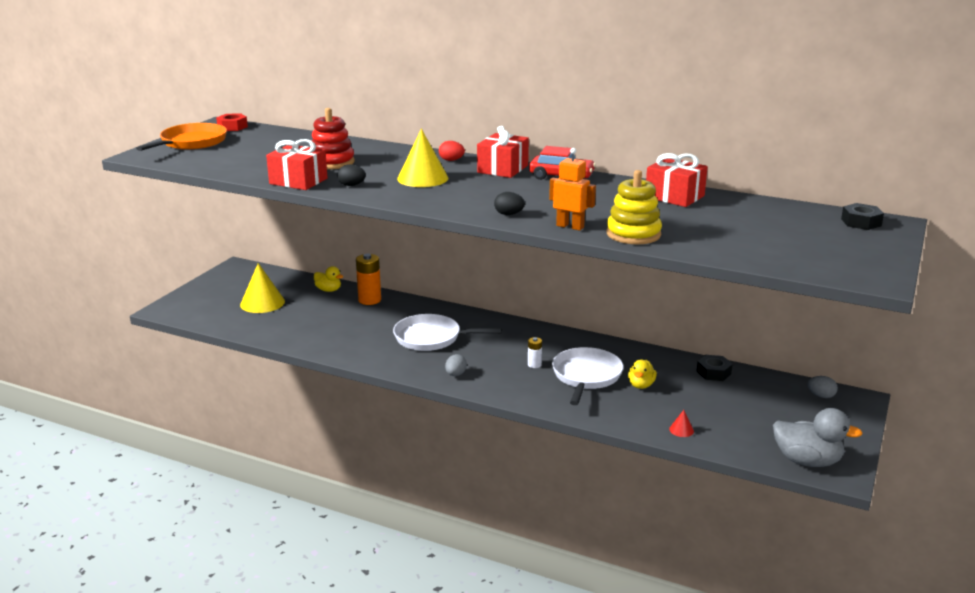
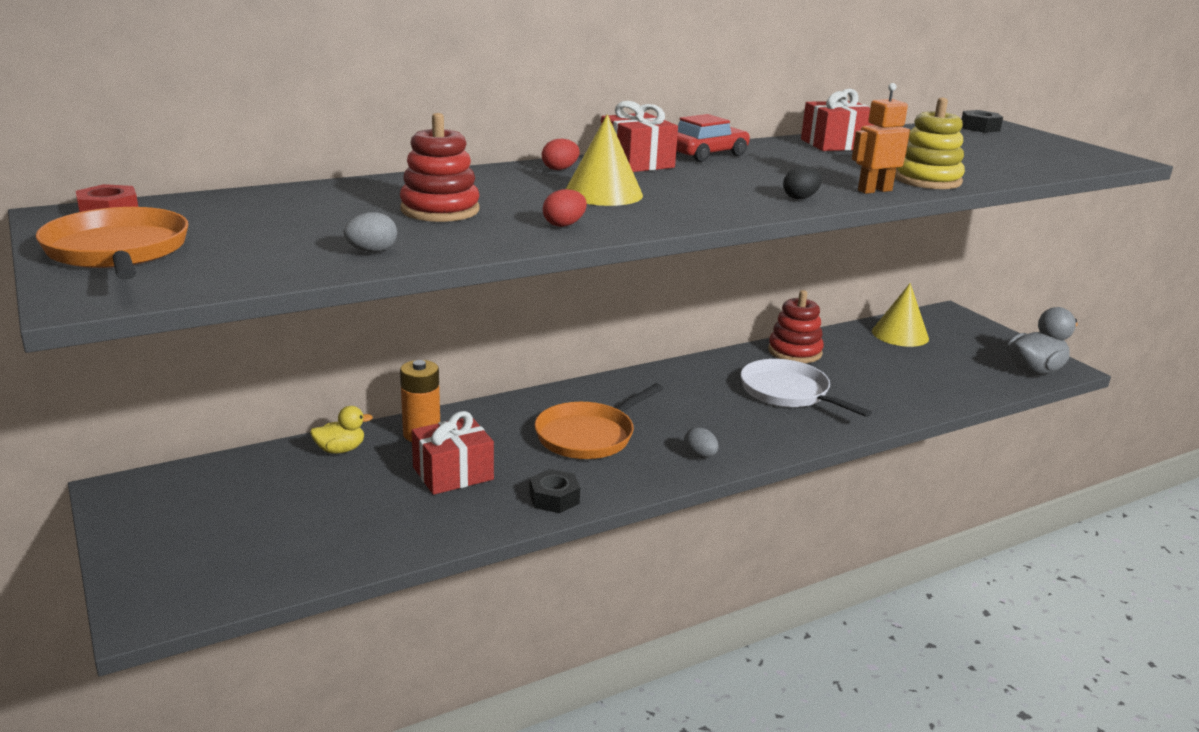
camera: 55 degrees left, 0 degrees up
(262, 303) = (288, 513): yellow cone -> yellow cone (900, 334)
(298, 181) = (486, 242): red gift -> red gift (453, 473)
(351, 185) = (564, 225): black egg -> red egg
(431, 338) = (588, 436): white pan -> orange pan
(534, 365) = (731, 406): white battery -> none
(641, 385) = (835, 377): yellow duck -> none
(655, 361) = (794, 352): none -> red stacking toy
(681, 430) = (939, 395): red cone -> none
(713, 372) = (846, 340): black nut -> black nut (554, 498)
(821, 396) = (931, 321): grey egg -> grey egg (372, 251)

